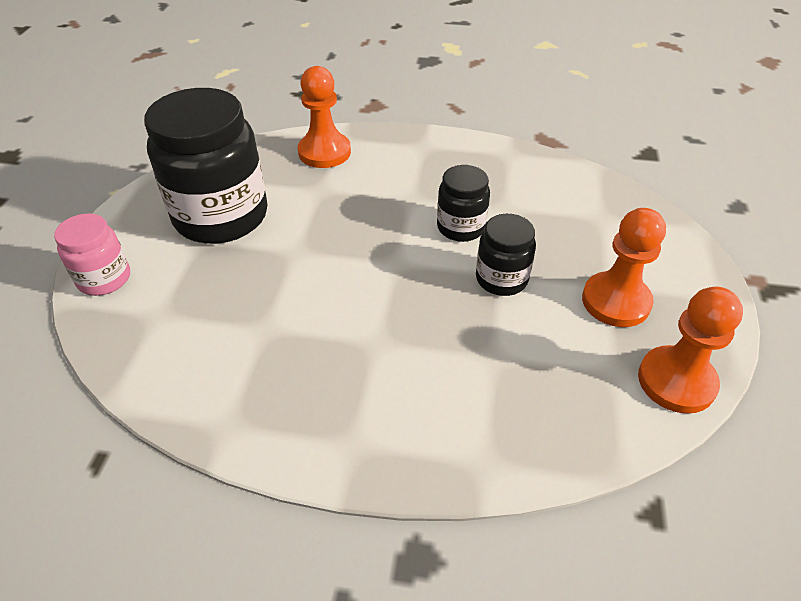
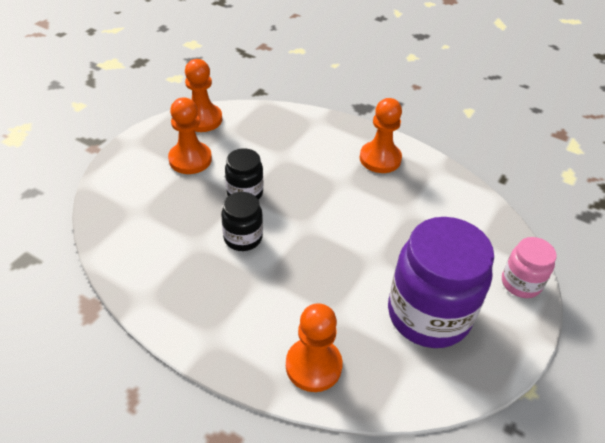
camera: 160 degrees left, 0 degrees up
(221, 216) = (428, 314): black jar -> purple jar
(333, 411) = (380, 159): none -> orange pawn

